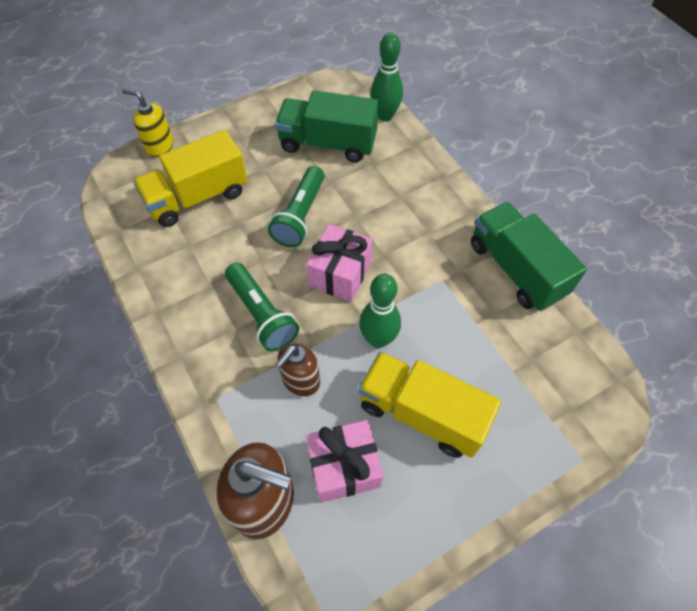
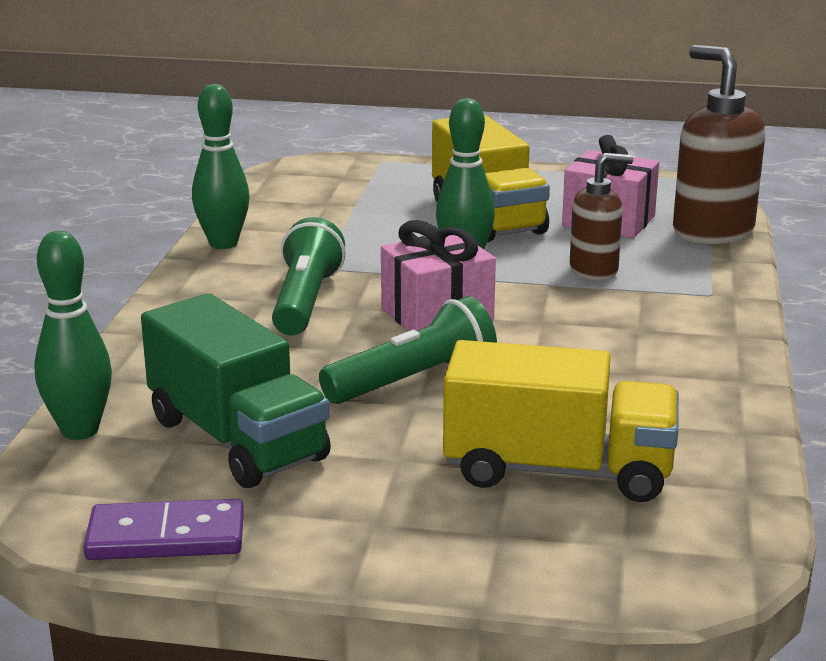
camera: 140 degrees left, 35 degrees down
(159, 146) = (561, 583): yellow soap dispenser -> none
(261, 314) = (587, 324): green flashlight -> green flashlight (305, 301)
(297, 95) = (166, 537): none -> purple domino
(516, 269) = (223, 243): green truck -> green bowling pin

